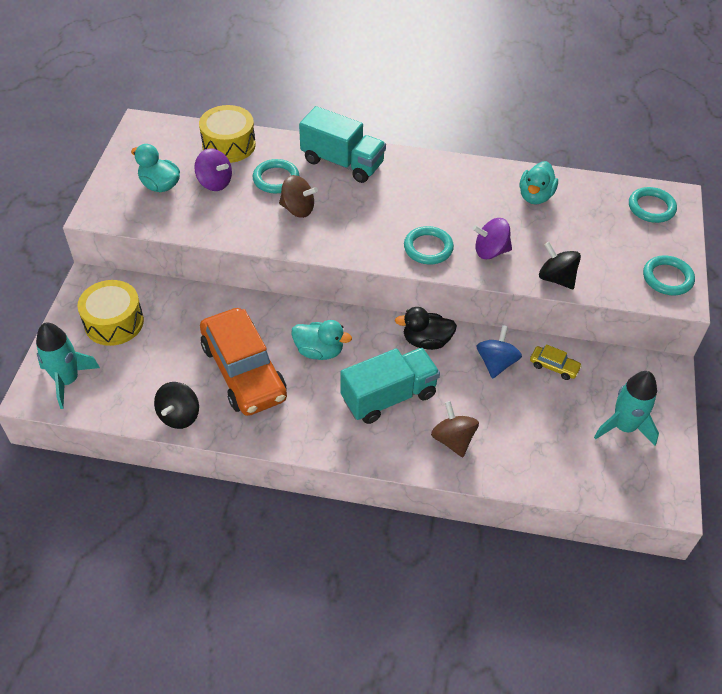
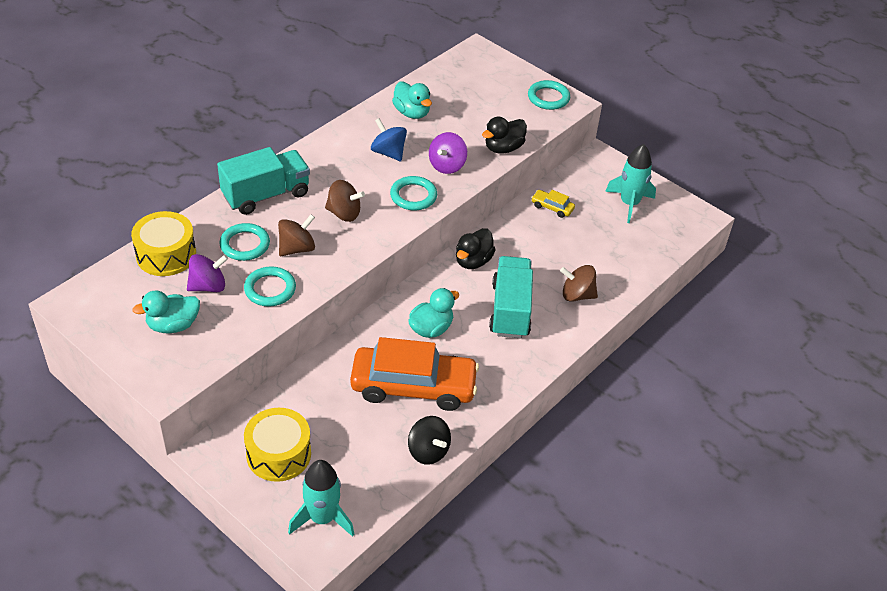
camera: 60 degrees left, 5 degrees down
(364, 216) = (344, 213): none -> brown spinning top
(496, 363) = (525, 235): blue spinning top -> blue spinning top (388, 152)
(554, 366) = (552, 207): yellow car -> yellow car turned 120 degrees counterclockwise
(556, 278) = (503, 148): black spinning top -> black duck
(651, 207) = (477, 66): turquoise ring -> turquoise ring (270, 289)

